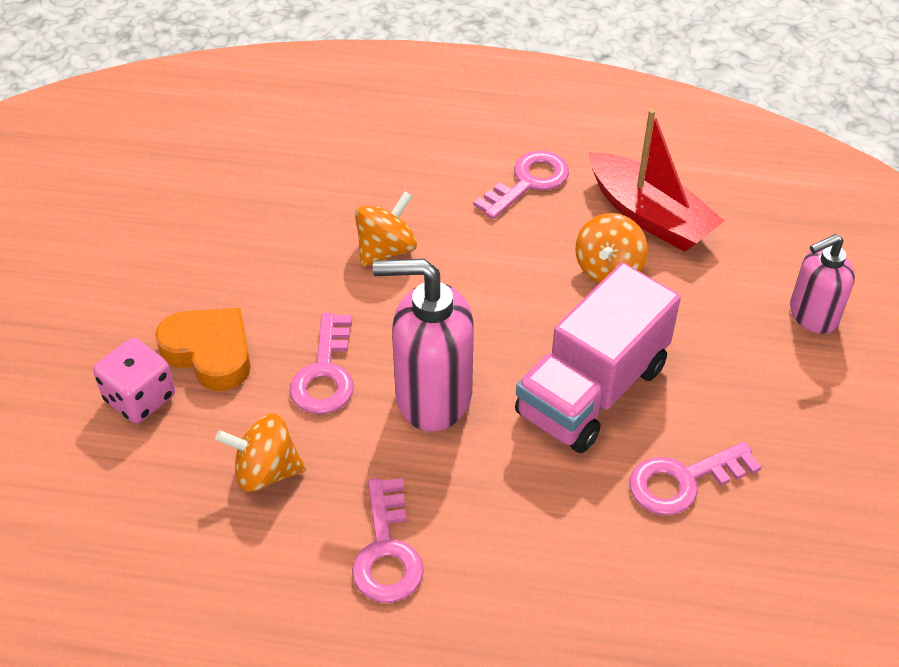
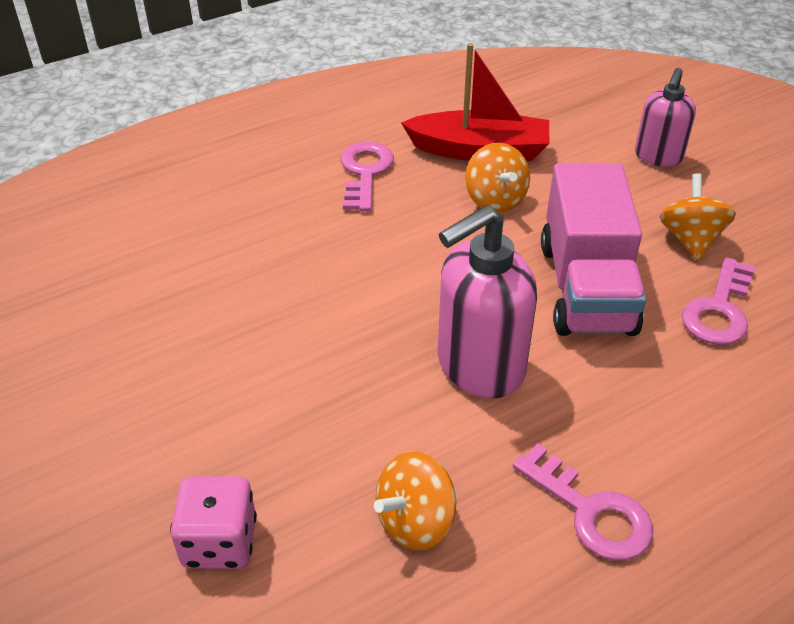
camera: 40 degrees left, 5 degrees down
(209, 353) = (244, 456): orange heart -> none
(325, 373) = (371, 405): pink key -> none
(386, 250) = (309, 280): orange spinning top -> orange spinning top (690, 239)

